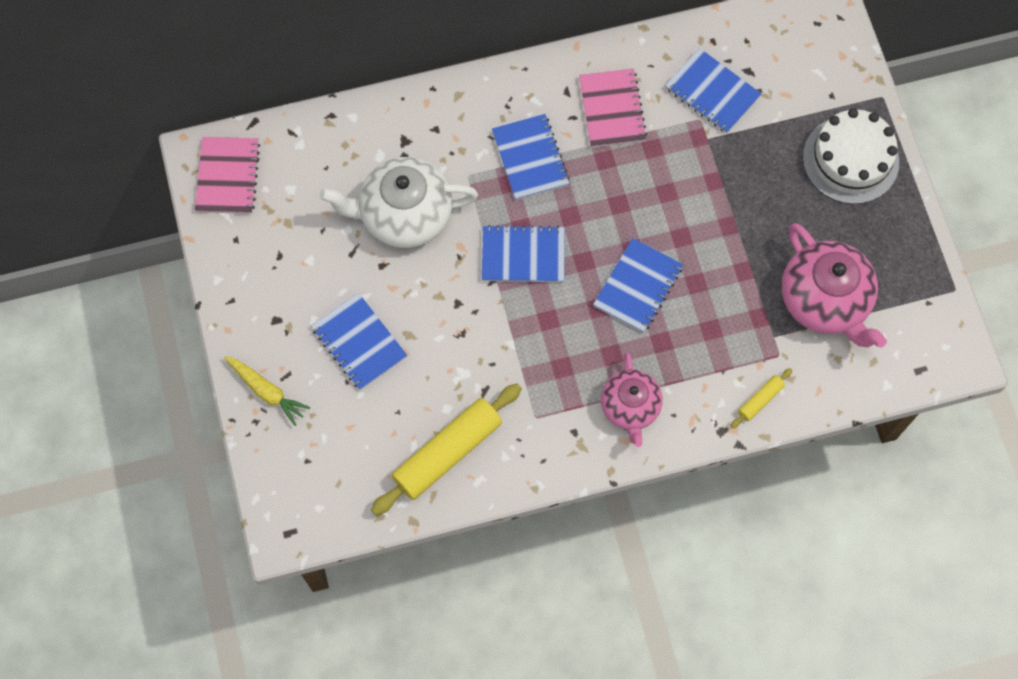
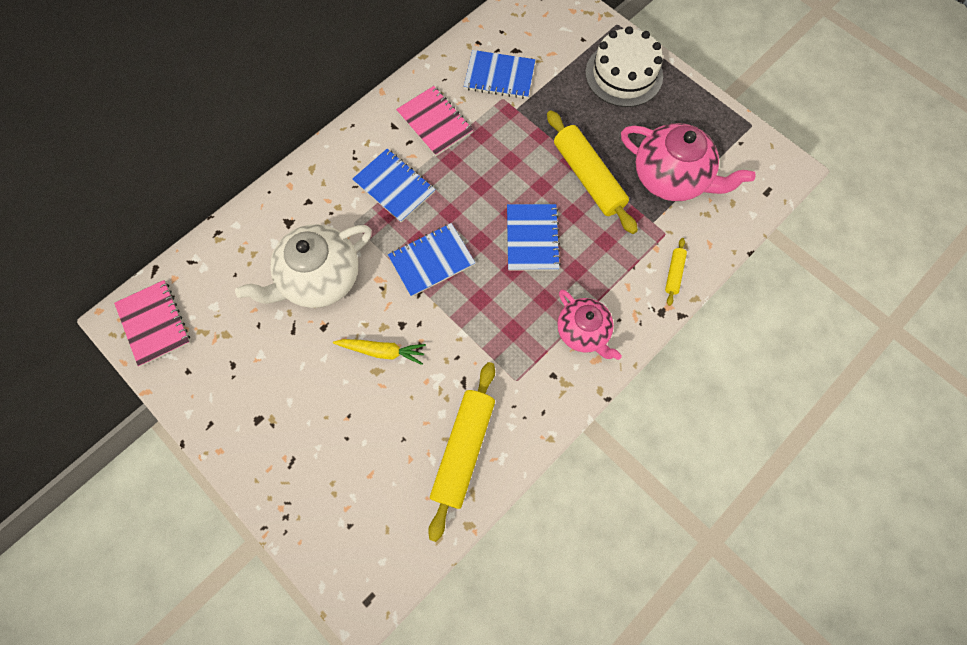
camera: 30 degrees left, 0 degrees up
(267, 391) = (281, 485): yellow carrot -> yellow carrot (382, 351)
(359, 342) = (339, 400): blue notebook -> none
(736, 254) = (588, 177): none -> yellow rolling pin

